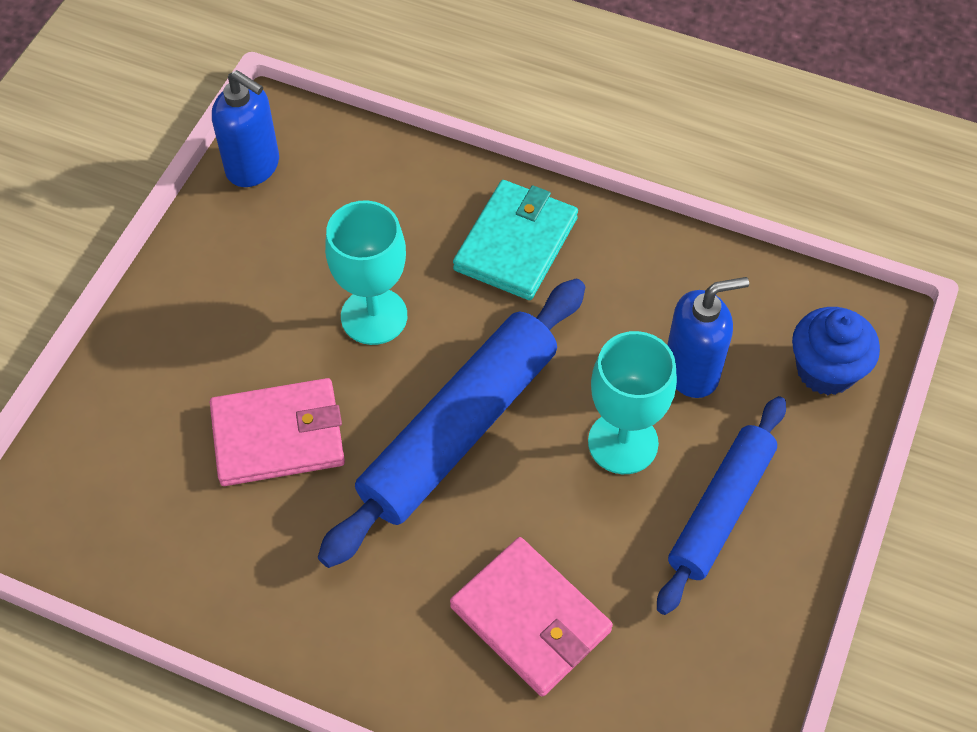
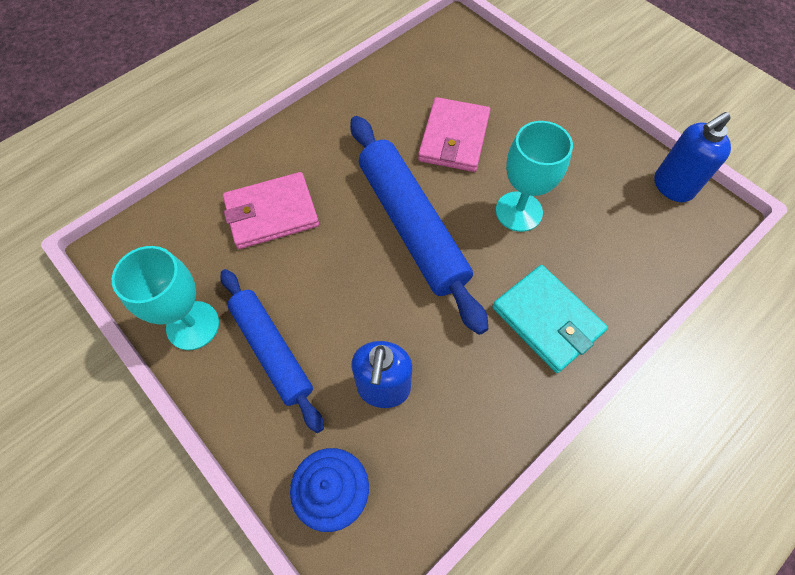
camera: 115 degrees right, 5 degrees up
(623, 442) = (353, 314): turquoise goblet -> turquoise goblet (193, 325)

